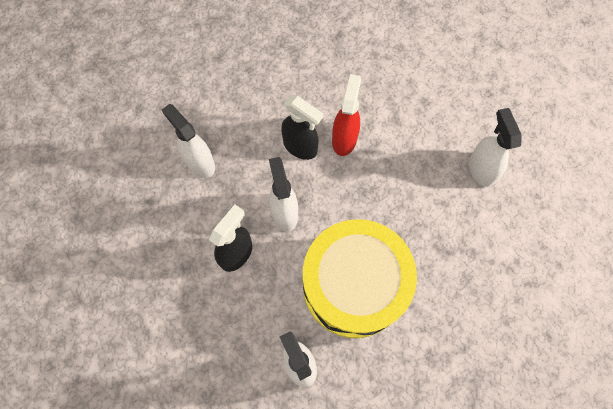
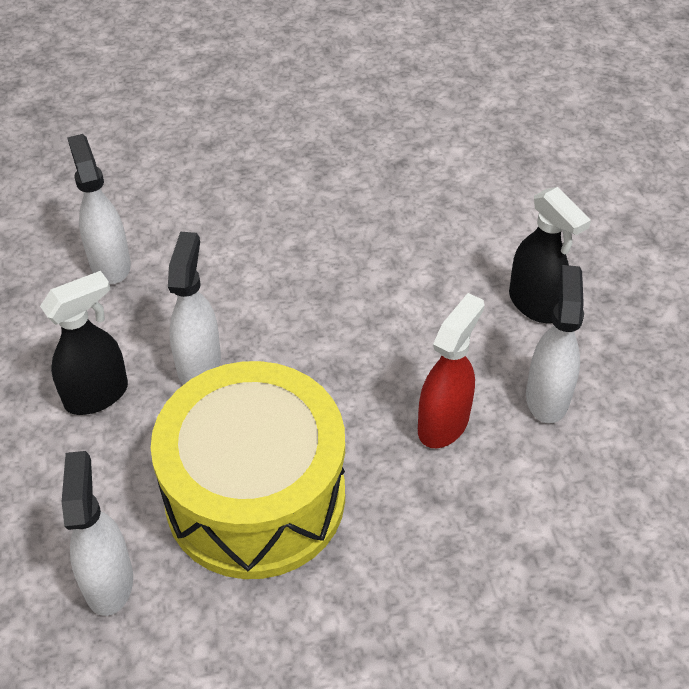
camera: 20 degrees right, 20 degrees down
(300, 147) = (269, 285): black spray bottle -> black spray bottle (535, 304)
(344, 139) = (342, 294): red spray bottle -> red spray bottle (443, 423)

